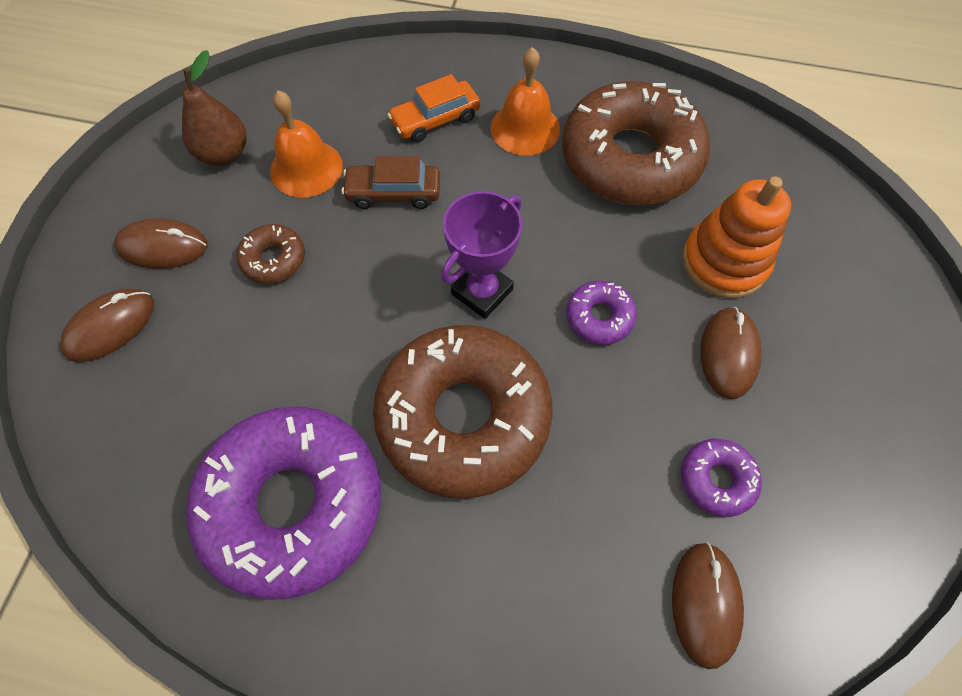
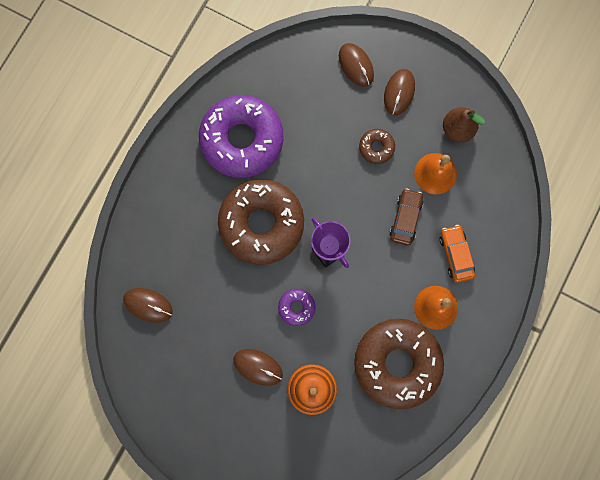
camera: 105 degrees right, 15 degrees up
(717, 479) = (197, 333): purple donut -> none

